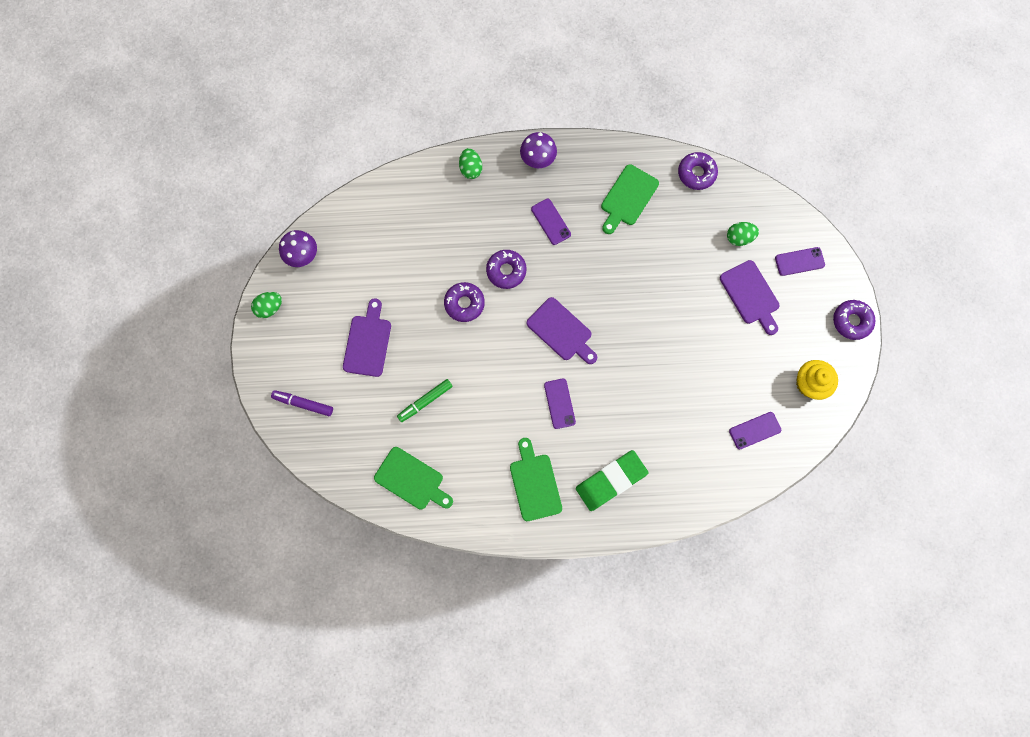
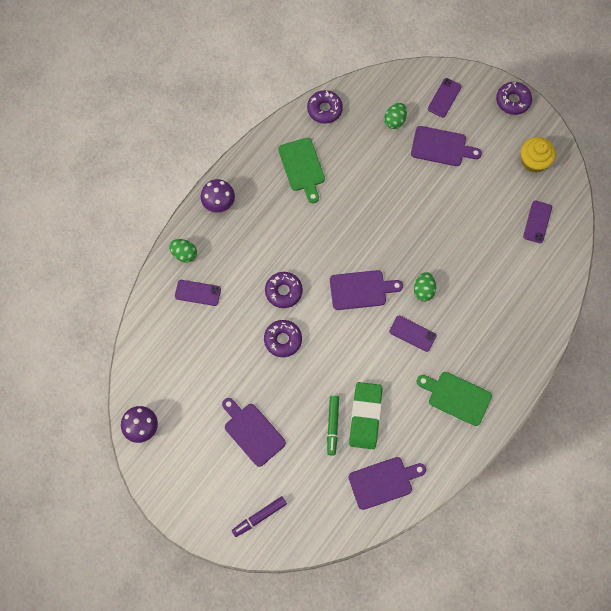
camera: 50 degrees left, 5 degrees down
(270, 308) = (162, 484): green egg -> green egg (423, 290)
(412, 480) = (383, 482): green cutting board -> purple cutting board
(550, 222) = (274, 232): purple phone -> purple phone (198, 293)
(611, 481) = (496, 343): green eraser -> green eraser (365, 416)

